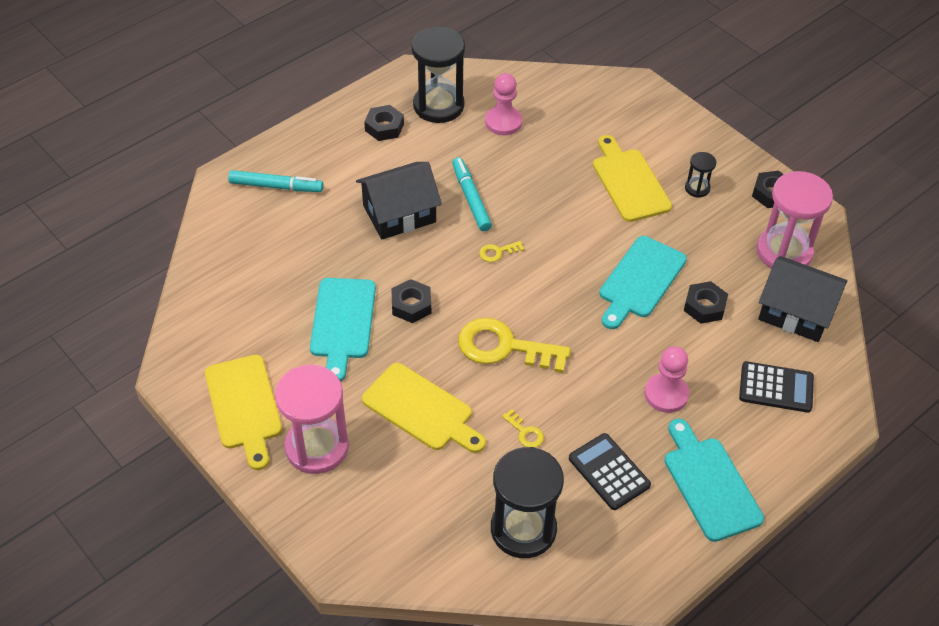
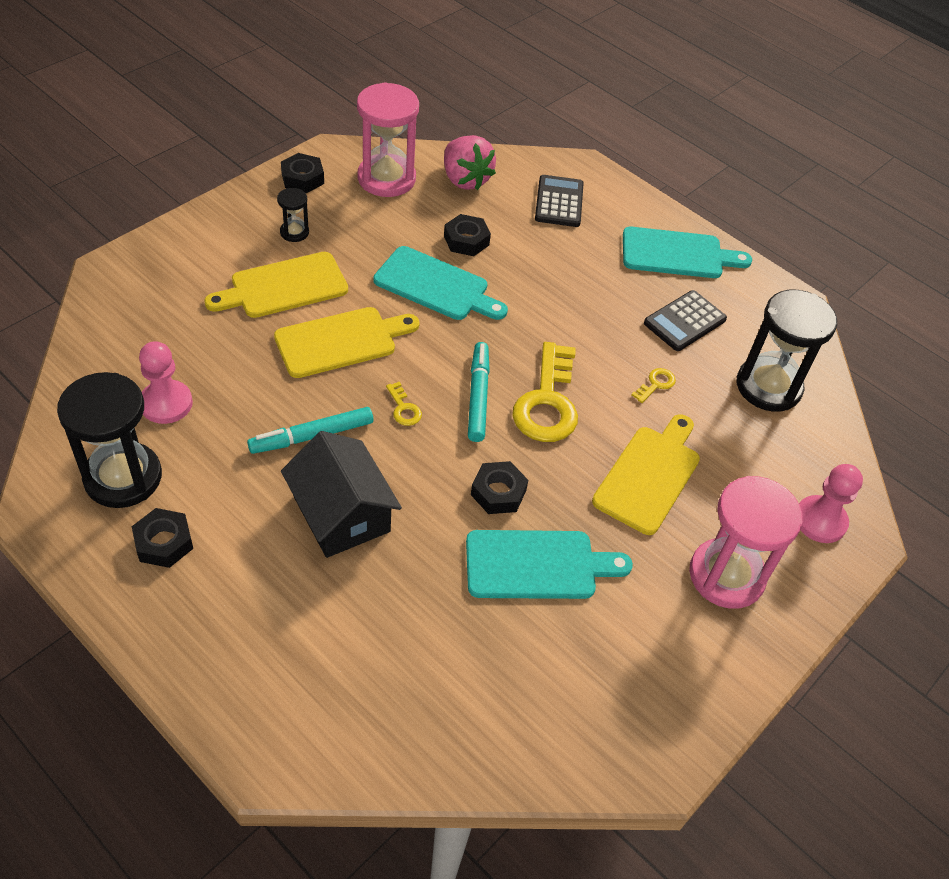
camera: 100 degrees left, 0 degrees up
(244, 406) = (689, 664): yellow cutting board -> yellow cutting board (341, 341)
(276, 186) = (288, 678): turquoise marker -> turquoise marker (478, 396)
(666, 394) = (583, 276): pink pawn -> pink pawn (820, 521)
(709, 484) = (677, 254): turquoise cutting board -> turquoise cutting board turned 150 degrees counterclockwise
(796, 312) = (465, 179): black house -> pink strawberry

